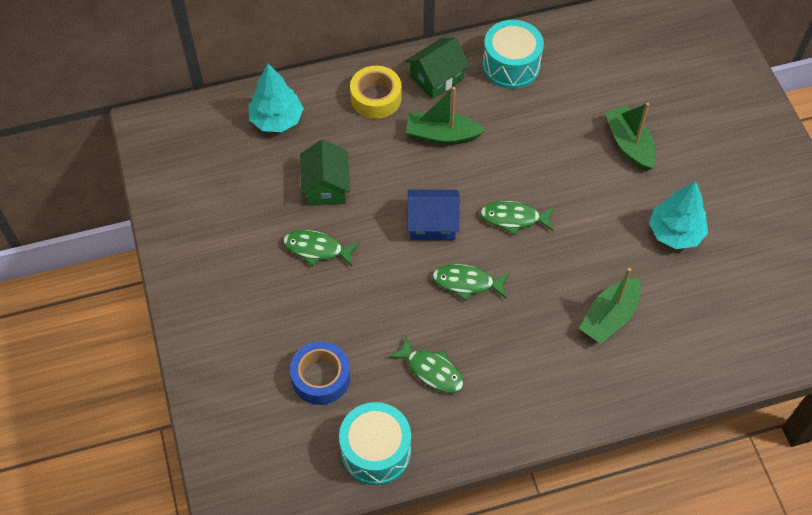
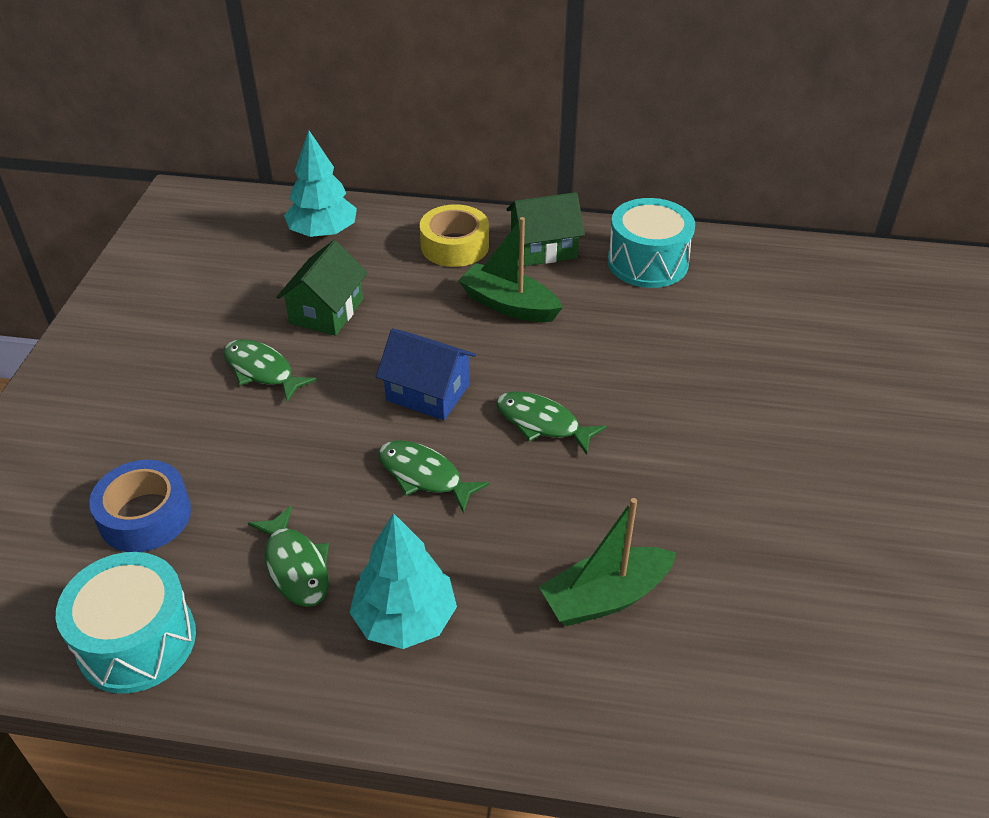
camera: 25 degrees right, 15 degrees down
(629, 144) = (763, 392): green boat -> none
(675, 232) = (775, 521): turquoise tree -> turquoise tree (405, 619)

